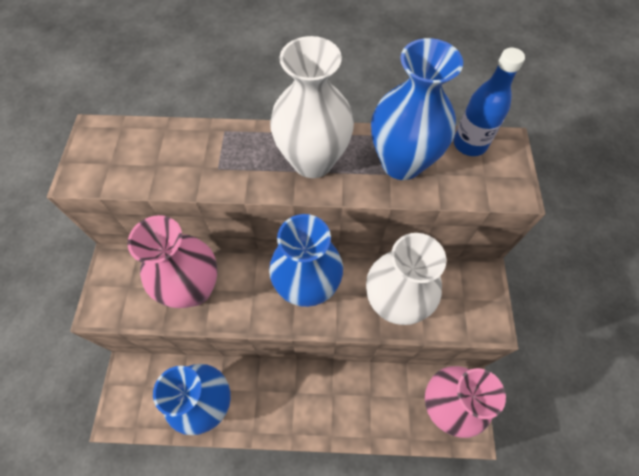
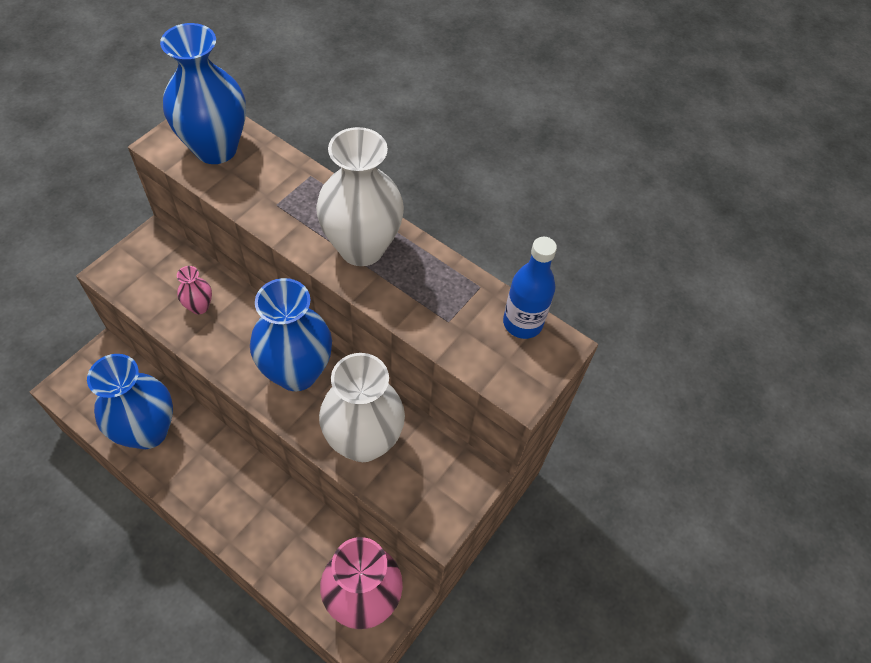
camera: 30 degrees right, 5 degrees down
(194, 288) = (199, 306): pink vase -> pink vase, size x0.45
(402, 163) = (440, 299): blue vase -> blue vase (215, 148)

